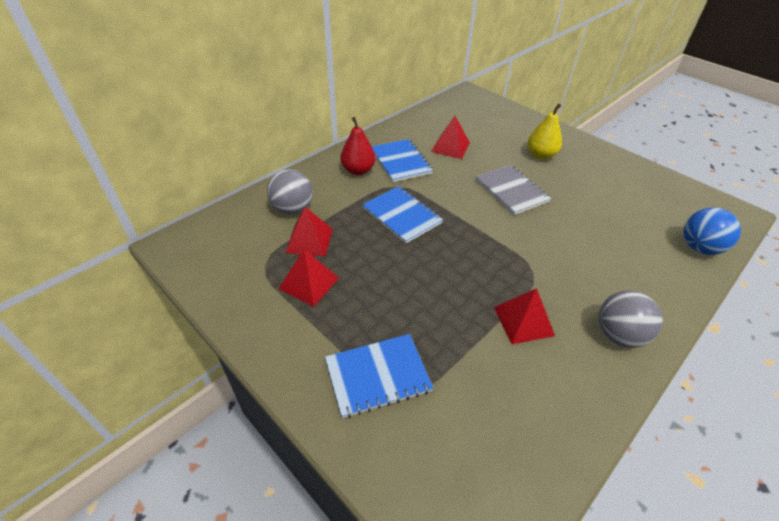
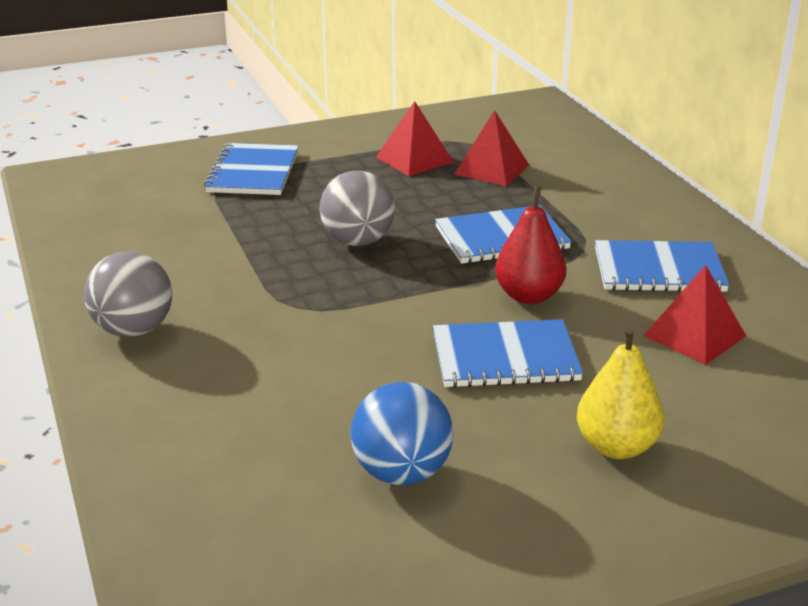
camera: 115 degrees right, 15 degrees down
(292, 209) = (568, 168): grey ball -> grey ball (358, 241)
(358, 170) = (646, 227): red pear -> red pear (529, 296)
(511, 191) = (505, 357): grey notebook -> blue notebook
(523, 321) = (228, 269): red pyramid -> none
(699, 248) = (182, 518): blue ball -> blue ball (402, 473)

